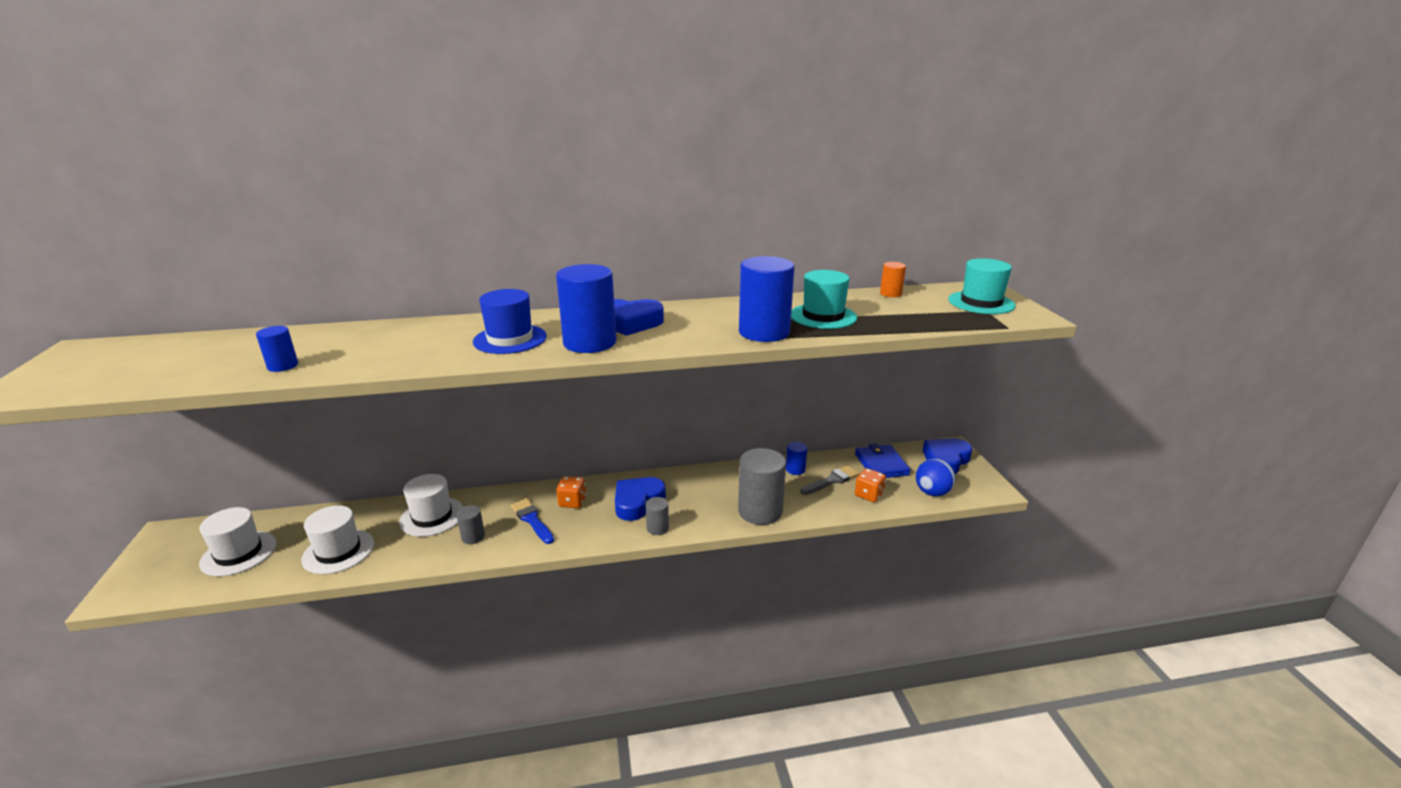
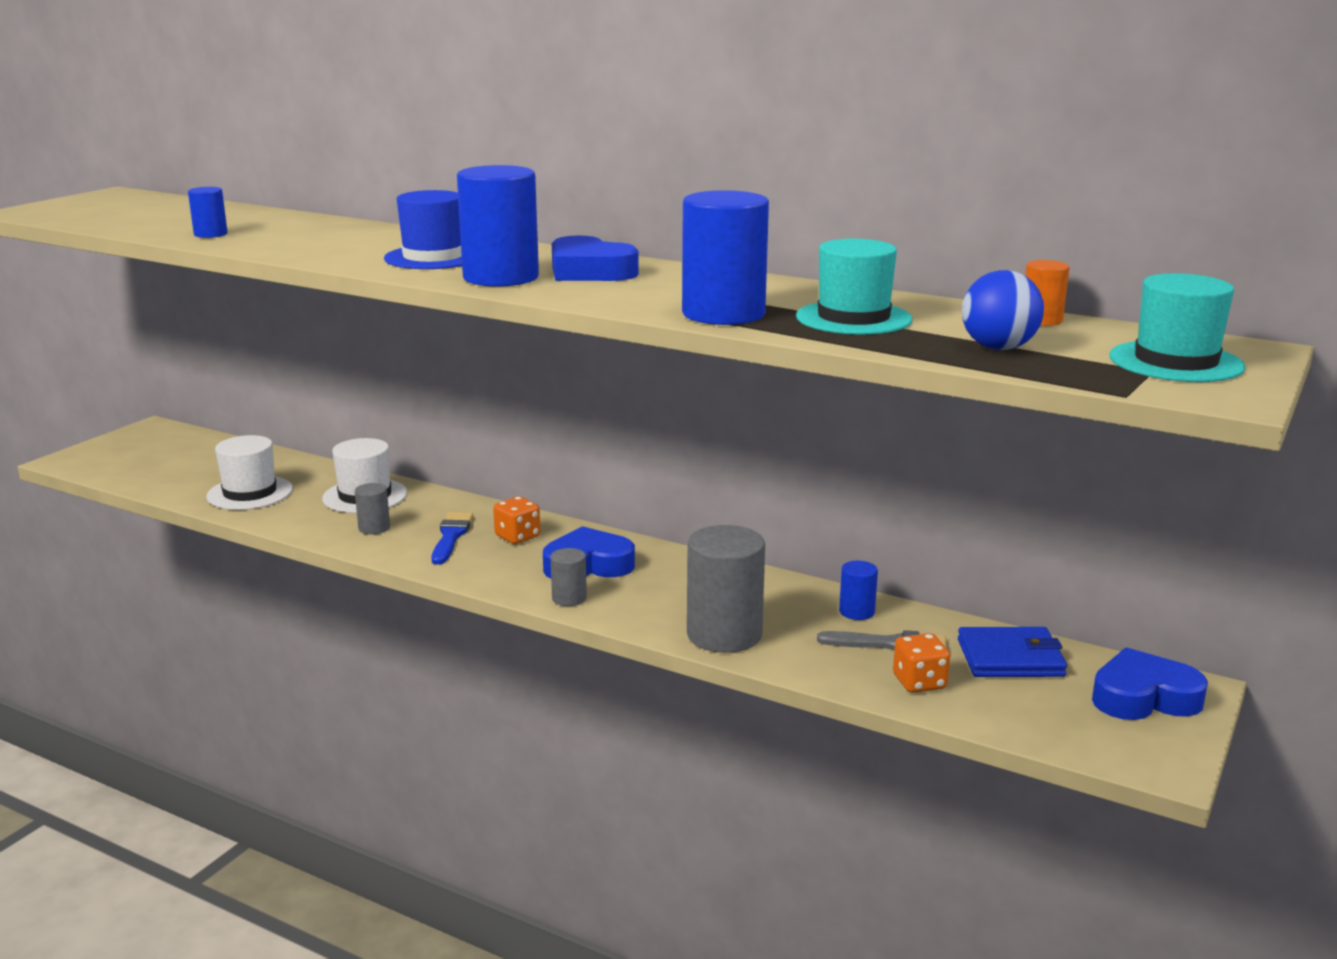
camera: 40 degrees right, 5 degrees down
(238, 553) = (179, 464): white hat -> none
(881, 464) = (1010, 658): blue wallet -> blue wallet turned 60 degrees clockwise
(932, 492) = (1036, 723): blue ball -> blue ball (998, 348)

